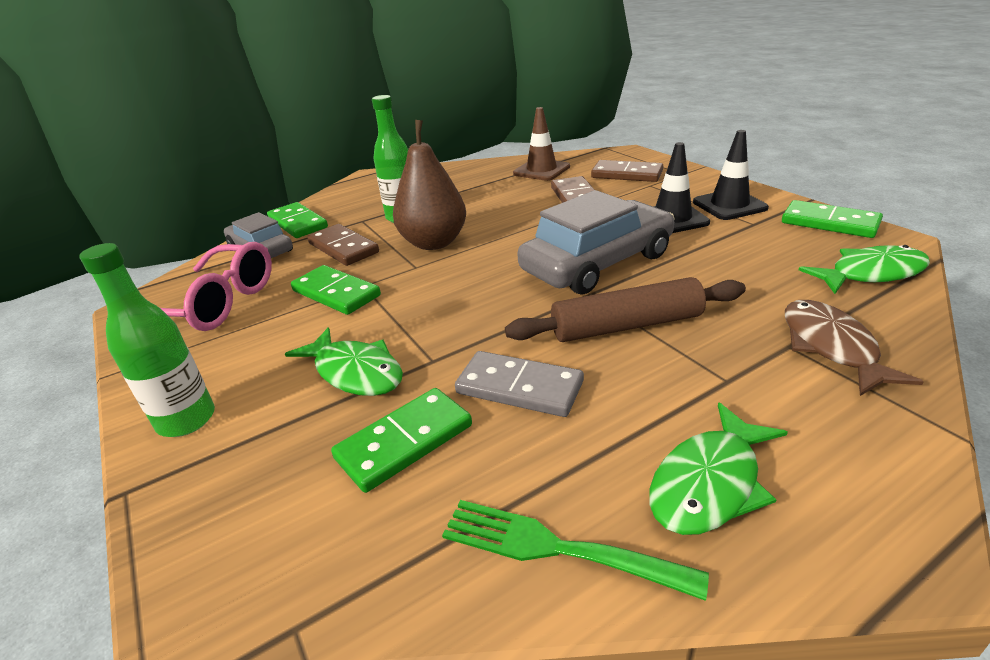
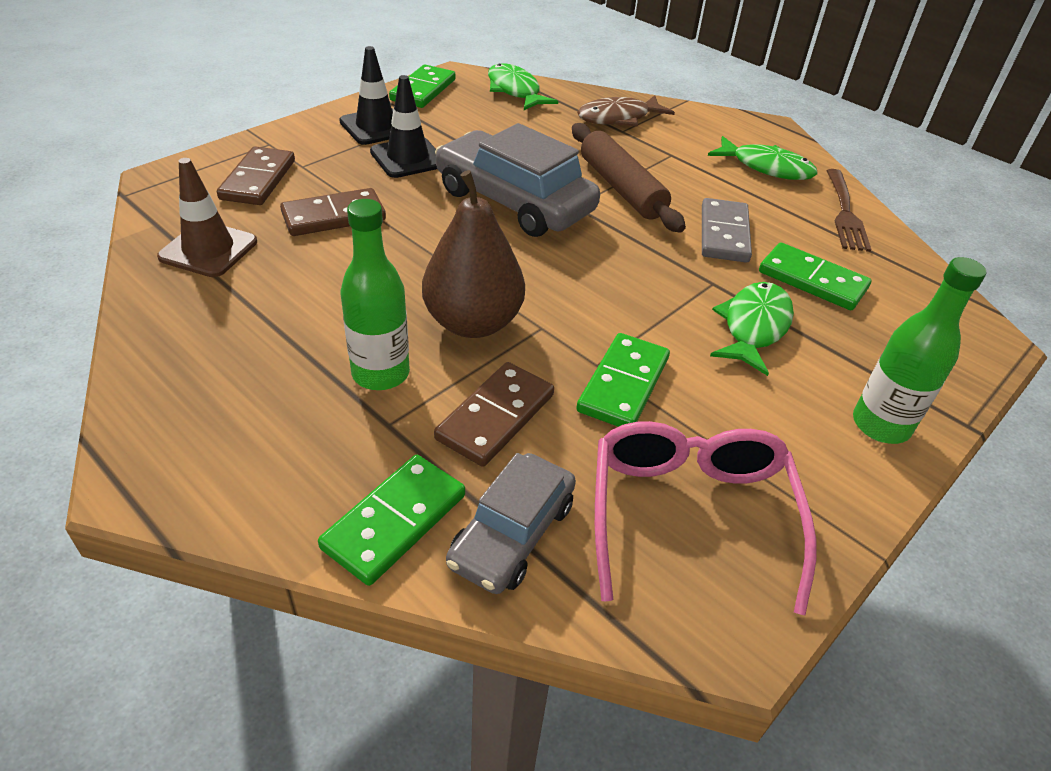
camera: 110 degrees left, 10 degrees up
(557, 548) = (845, 213): green fork -> brown fork

